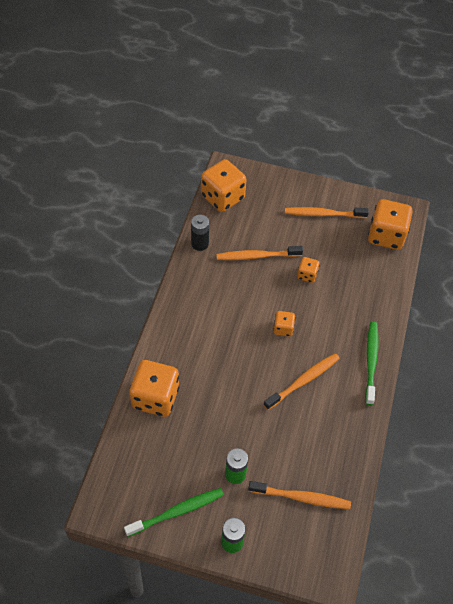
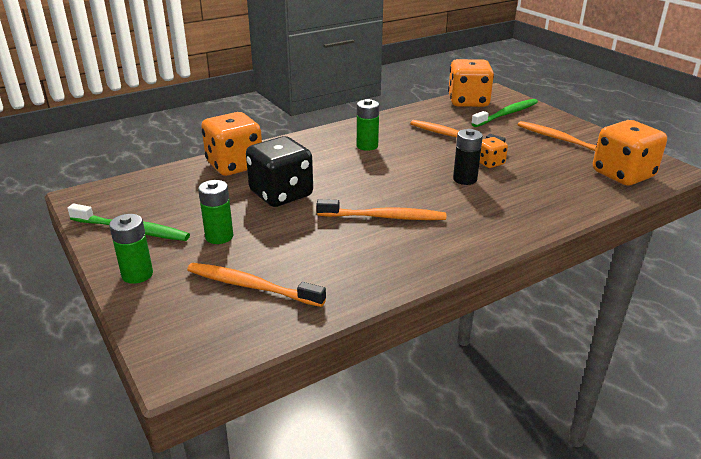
camera: 45 degrees right, 25 degrees down
(200, 244) = (409, 114): black battery -> black battery (465, 179)
(215, 308) = (367, 146): none -> green battery
(222, 405) = (281, 194): none -> black dice
(283, 328) = (414, 180): orange dice -> none
(301, 497) = (252, 286): orange toothbrush -> orange toothbrush turned 150 degrees clockwise
(371, 361) = (483, 240): green toothbrush -> green toothbrush (506, 114)

